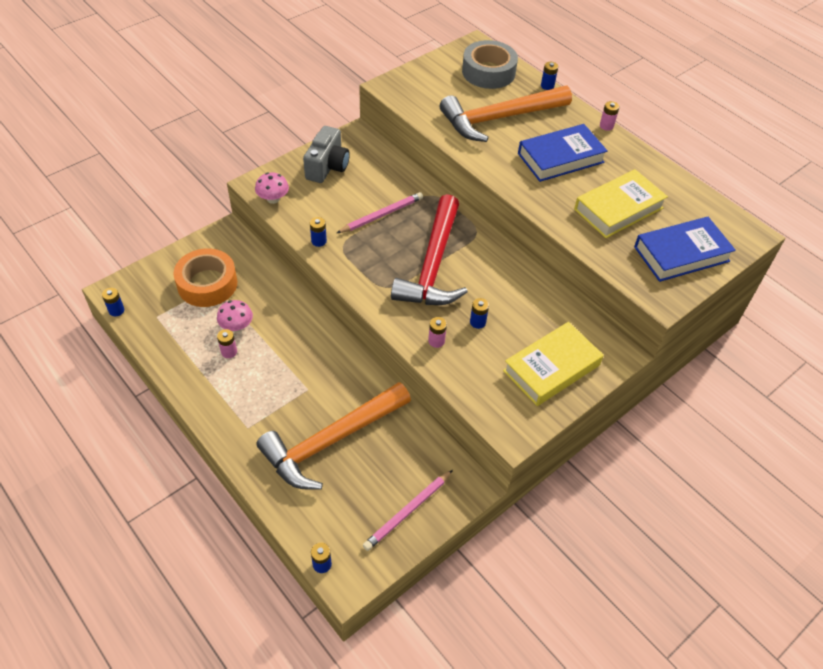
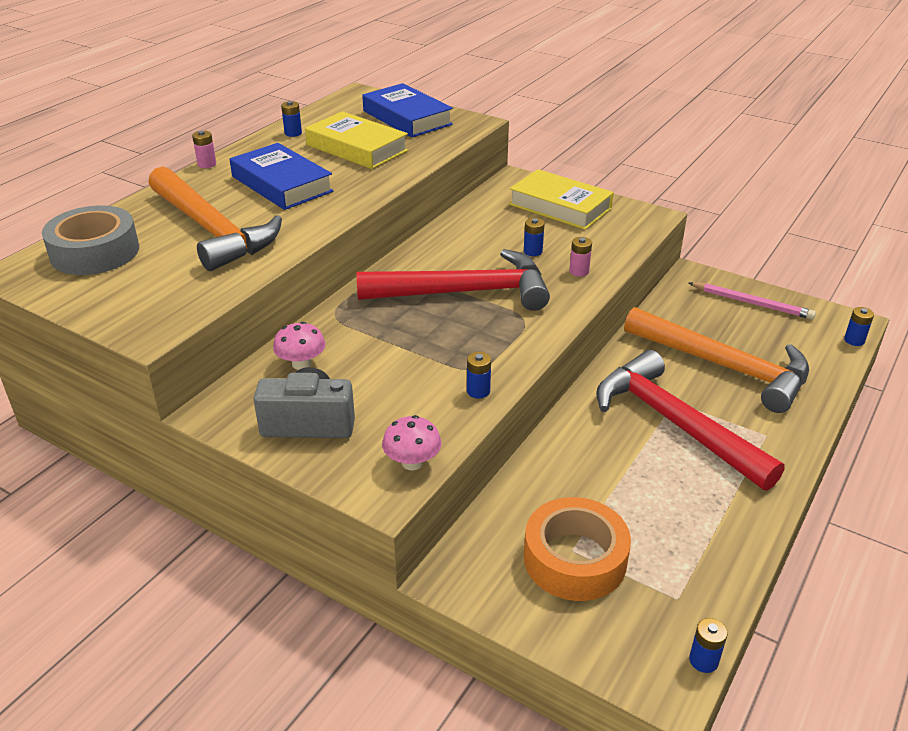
camera: 105 degrees left, 15 degrees down
(229, 352) = (676, 489): pink battery -> none
(236, 326) = (630, 496): pink mushroom -> pink mushroom (301, 364)
(286, 378) = (674, 423): none -> red hammer
(381, 215) = (396, 348): pink pencil -> none
(547, 86) = (125, 206): blue battery -> blue battery (293, 133)

